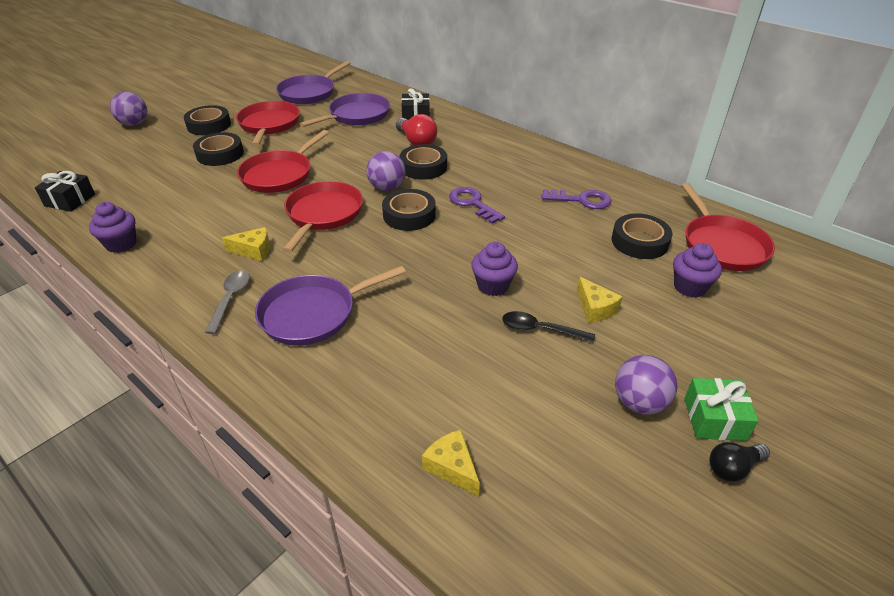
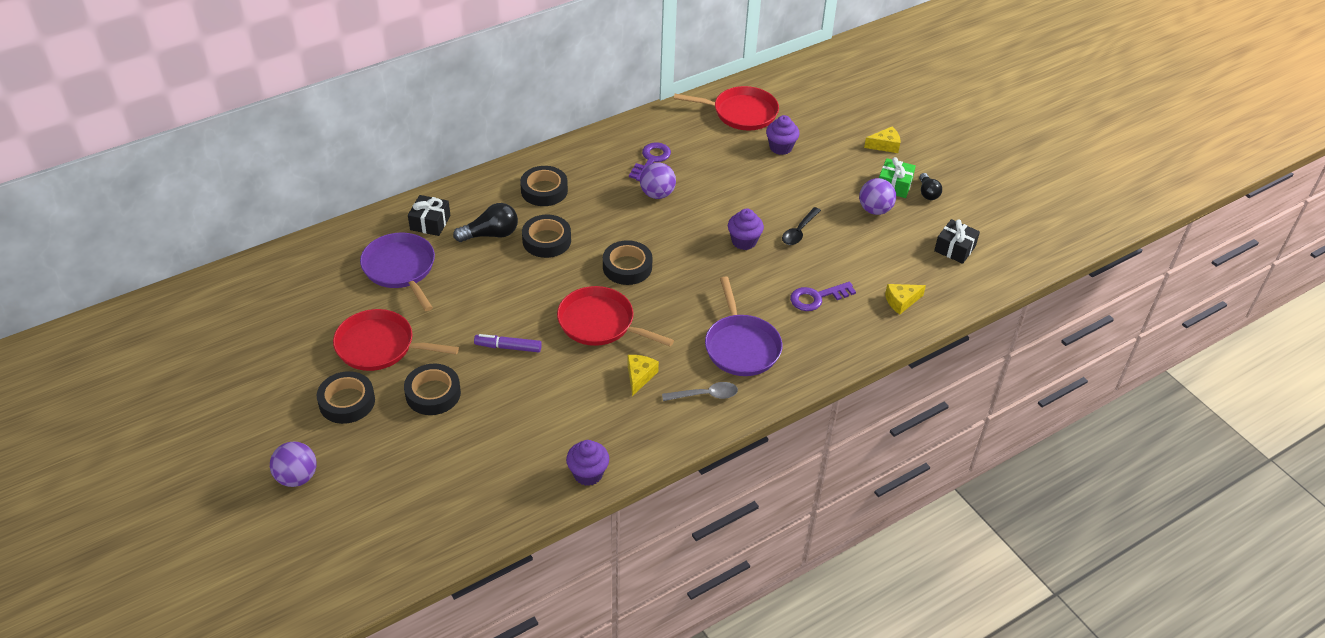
camera: 75 degrees left, 5 degrees up
(70, 200) = (476, 525): black gift -> black gift (955, 248)
(230, 299) = (705, 395): grey spoon -> grey spoon turned 150 degrees clockwise
(279, 175) = (508, 347): red pan -> purple marker
(309, 93) = (307, 301): purple pan -> none
(387, 188) = (573, 272): purple ball -> purple ball (657, 194)
(416, 141) = (491, 234): red light bulb -> black light bulb
(473, 203) = (627, 224): purple key -> purple key (817, 297)
(595, 308) = (786, 199): yellow cheese -> yellow cheese (885, 145)
(639, 241) = (720, 150): black tape -> black tape (544, 190)

